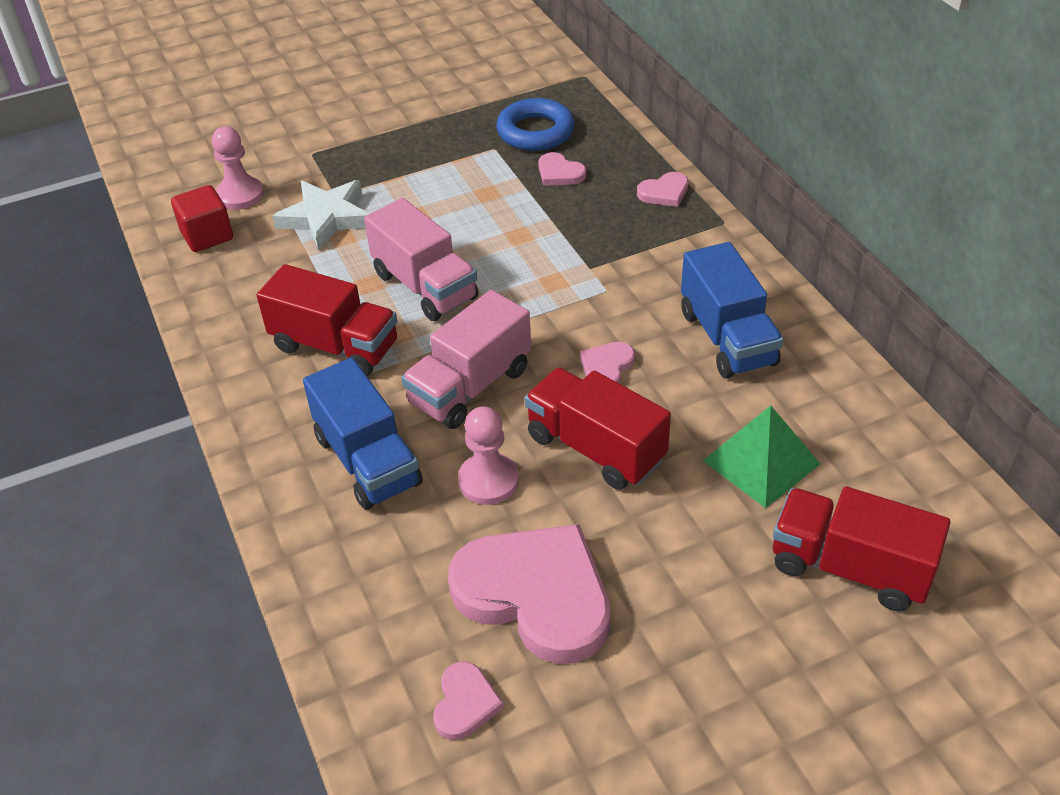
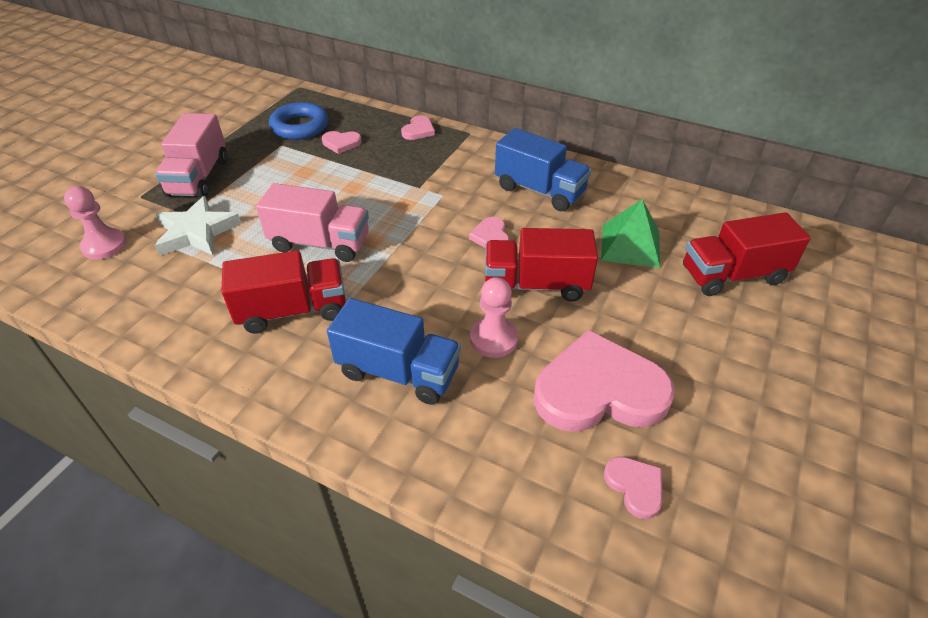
camera: 40 degrees left, 0 degrees up
(207, 236) = (102, 284): red cube -> none
(470, 386) = (418, 289): pink truck -> pink truck (199, 177)

